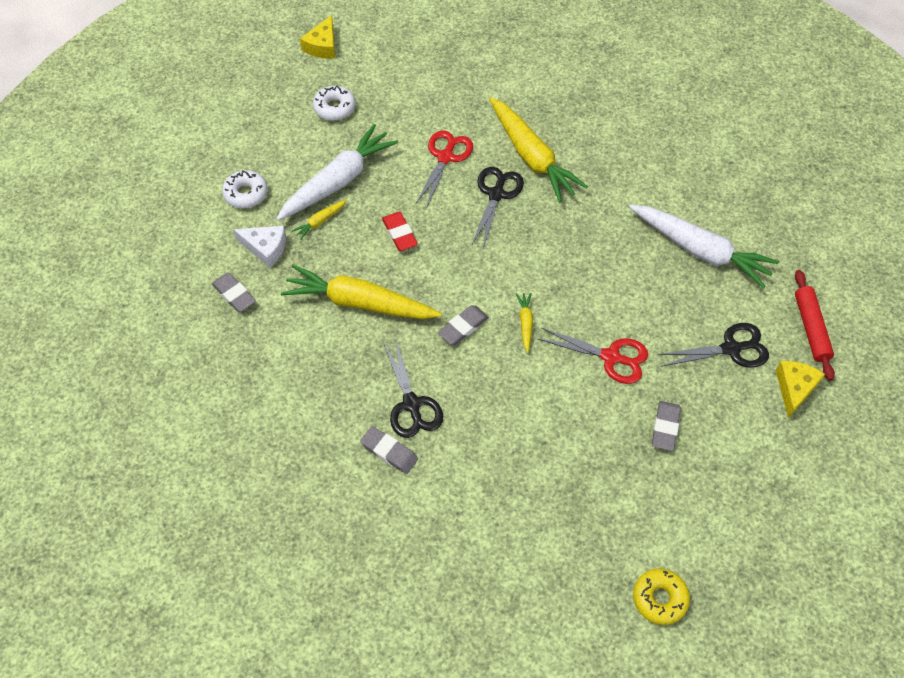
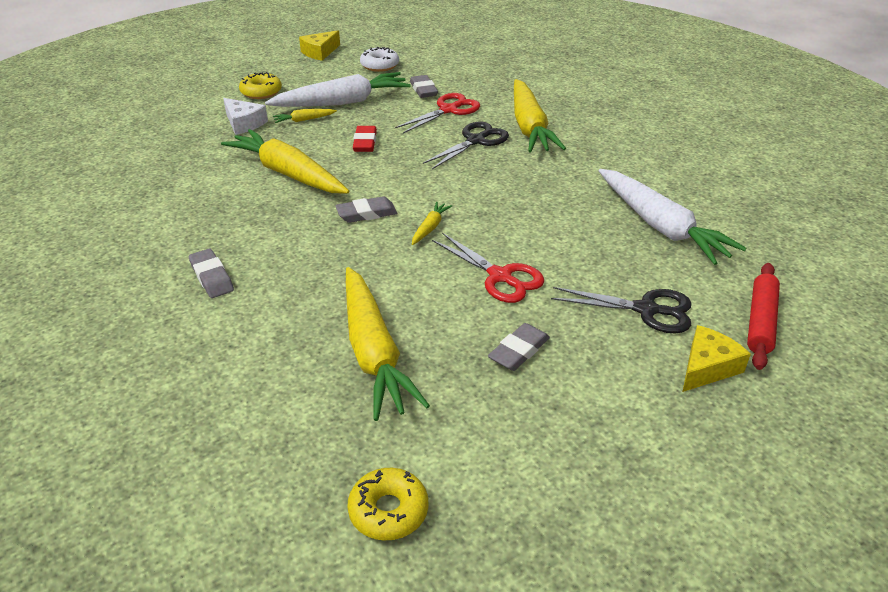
camera: 25 degrees right, 20 degrees down
(234, 294) = (190, 142): grey eraser -> grey eraser (423, 90)
(246, 194) = (261, 92): white donut -> yellow donut
(322, 46) = (402, 35): yellow cheese -> yellow cheese (320, 52)
(411, 404) = (266, 251): black scissors -> none
(566, 473) = (374, 352): none -> yellow carrot

